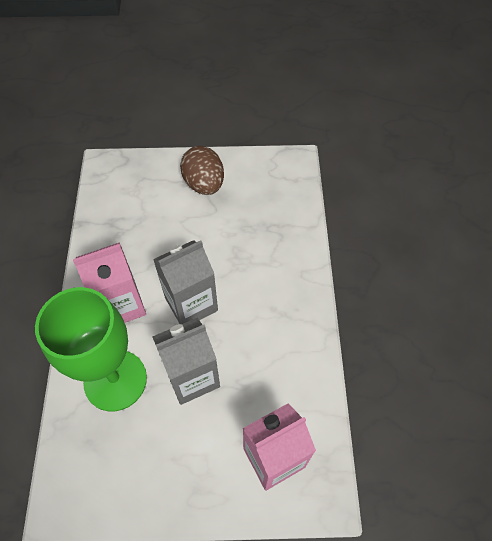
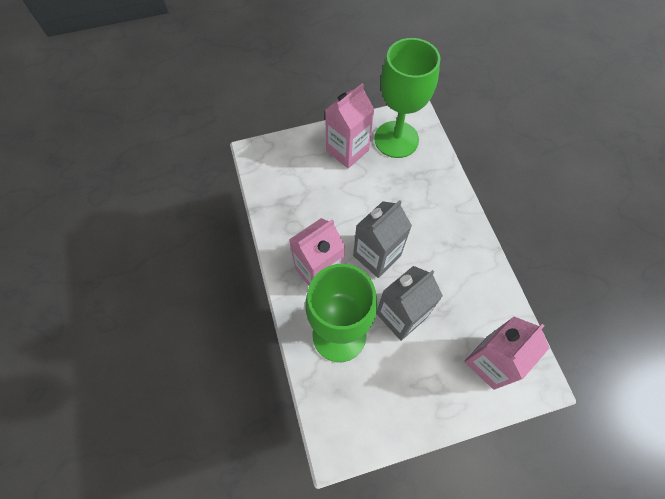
camera: 15 degrees left, 5 degrees up
(204, 184) = (347, 150): brown egg -> pink carton
(262, 183) = (396, 139): none -> green goblet

